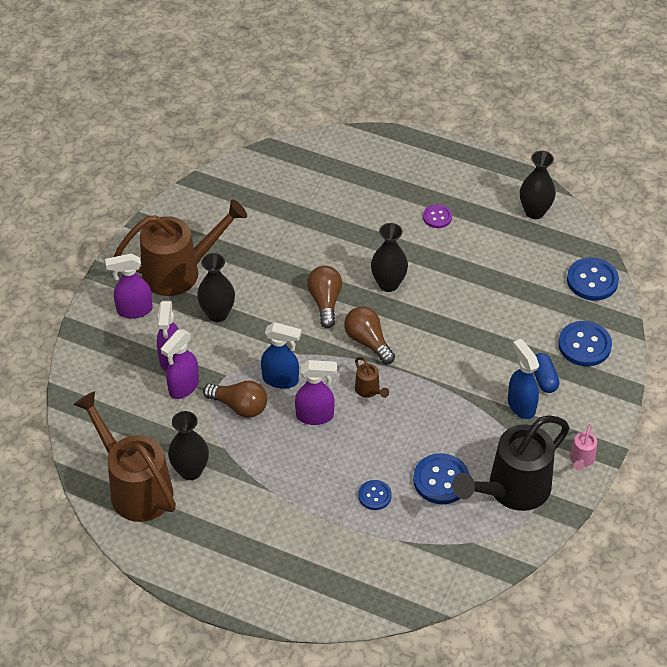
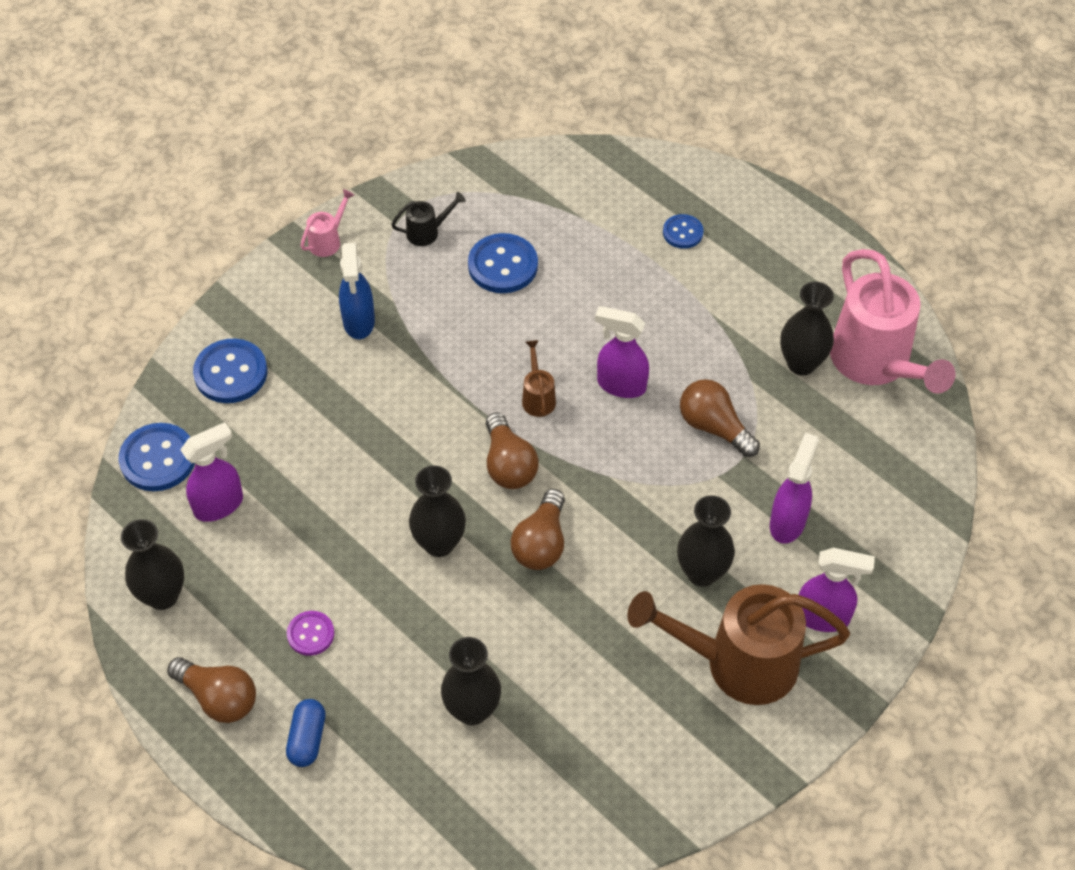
camera: 160 degrees left, 5 degrees up
(135, 487) = (875, 363): brown watering can -> pink watering can
(183, 387) = (781, 475): purple spray bottle -> purple spray bottle (219, 505)
(281, 380) = (647, 446): blue spray bottle -> none
(325, 207) = (472, 710): none -> black vase
(374, 496) = (588, 271): blue button -> blue button (683, 232)
(469, 175) = (219, 698): none -> brown light bulb
(512, 490) = (427, 232): black watering can -> black watering can, size x0.42
(544, 379) = (310, 346): blue capsule -> blue capsule (307, 739)

